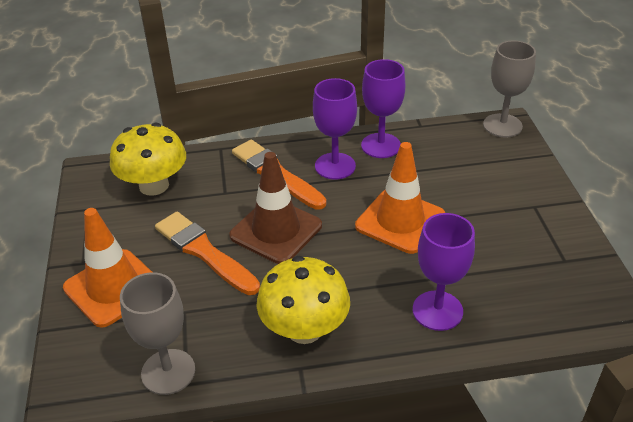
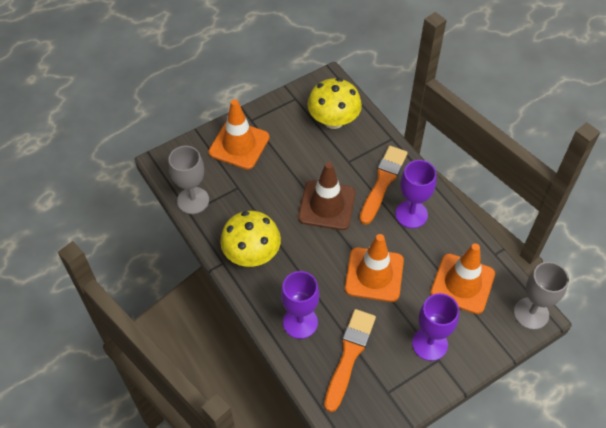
camera: 65 degrees right, 15 degrees up
(204, 252) = (288, 175): orange brush -> orange brush (349, 355)
(381, 145) = (452, 235): purple goblet -> purple goblet (429, 344)
(446, 158) = (462, 283): none -> orange traffic cone

